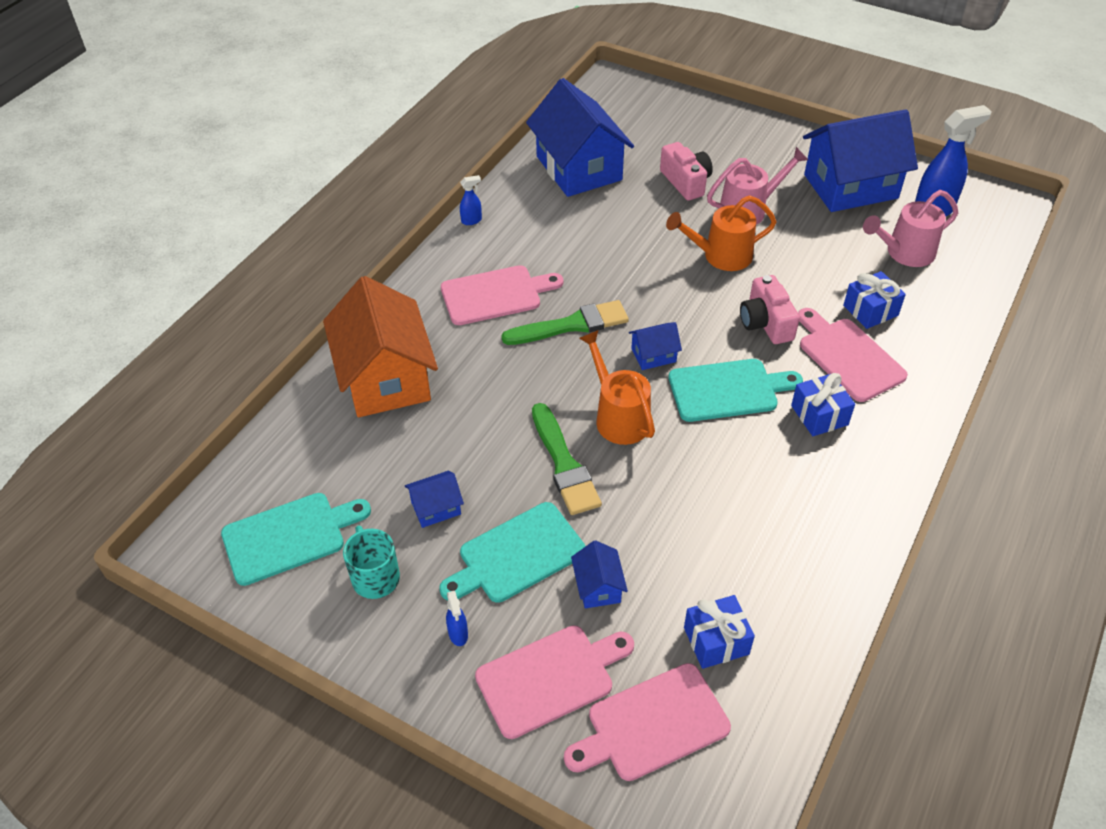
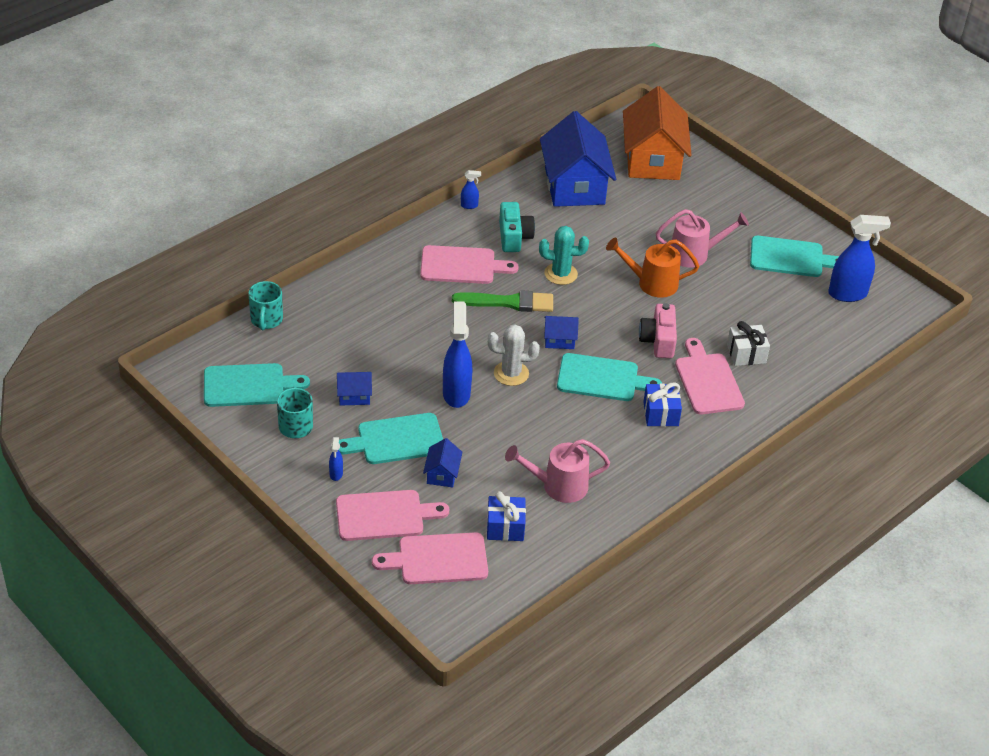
camera: 15 degrees right, 5 degrees down
(281, 435) = (266, 320): none -> turquoise mug
(385, 378) = (355, 302): orange house -> orange house (652, 160)
(540, 244) = (514, 237): none -> turquoise camera
(564, 464) = (456, 393): green brush -> blue spray bottle
(614, 273) = (561, 274): none -> turquoise cactus
(618, 416) = (511, 373): orange watering can -> white cactus
(686, 182) = (656, 219): pink camera -> none
(850, 186) = (790, 258): blue house -> turquoise cutting board
(870, 310) = (746, 354): blue gift -> white gift
(904, 253) = (801, 320): pink watering can -> pink watering can (557, 486)

